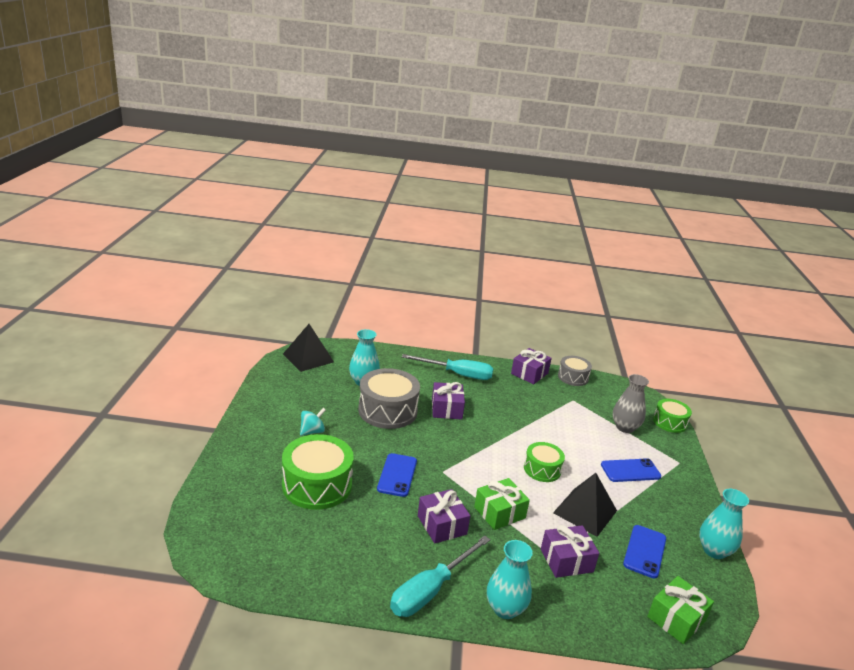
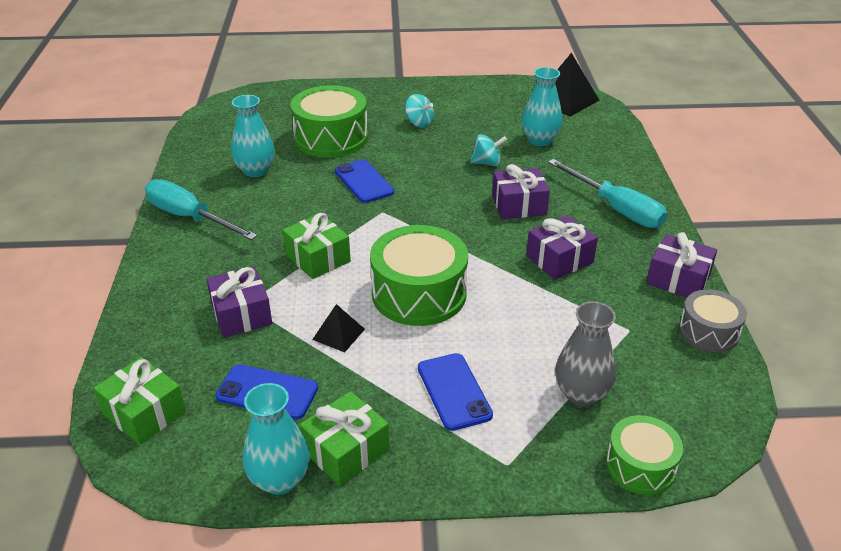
camera: 85 degrees right, 10 degrees up
(387, 410) = (487, 163): grey drum -> turquoise spinning top
(397, 475) = (363, 182): blue phone -> blue phone turned 60 degrees clockwise
(442, 525) = (287, 217): purple gift -> purple gift (559, 259)
(457, 374) = (616, 209): turquoise screwdriver -> turquoise screwdriver turned 45 degrees counterclockwise
(505, 608) = (165, 267): turquoise vase -> turquoise vase (255, 171)
(542, 469) = (419, 293): green drum -> green drum, size x1.71
(585, 511) = (338, 334): black pyramid -> black pyramid, size x0.55
(685, 520) = (346, 450): none -> green gift

